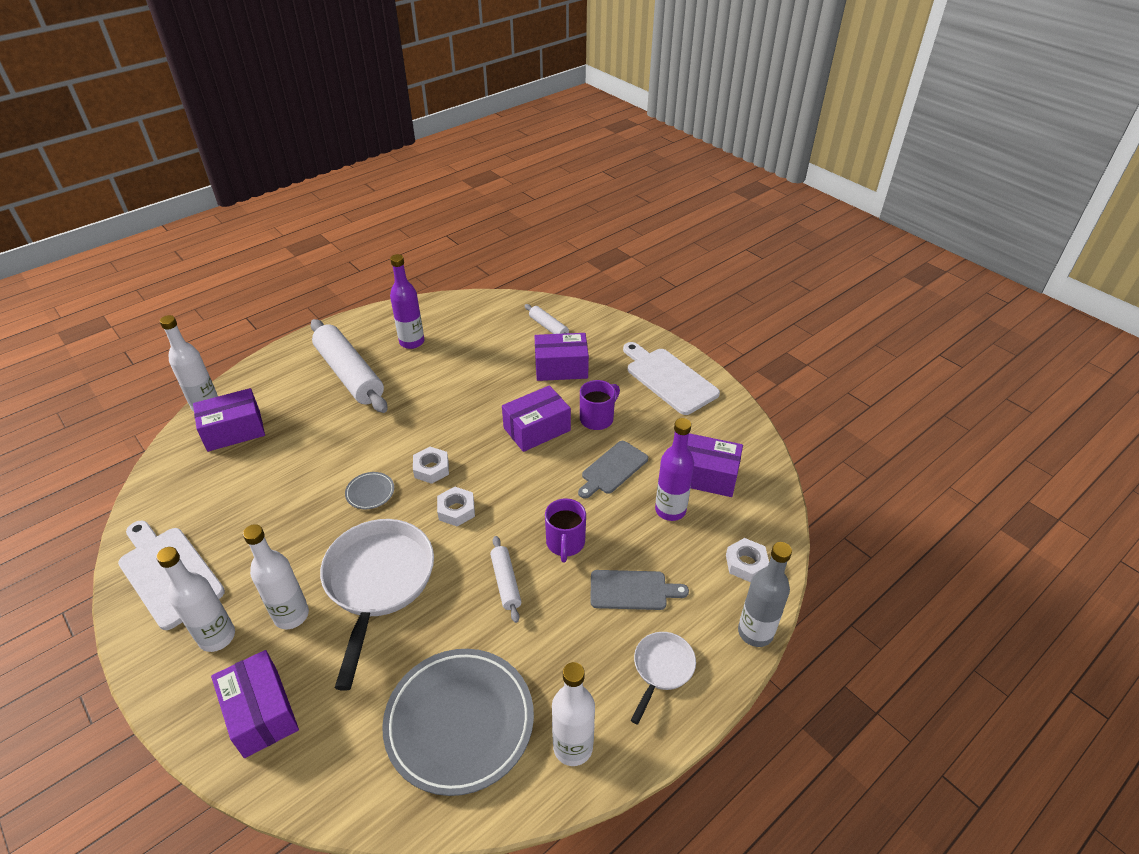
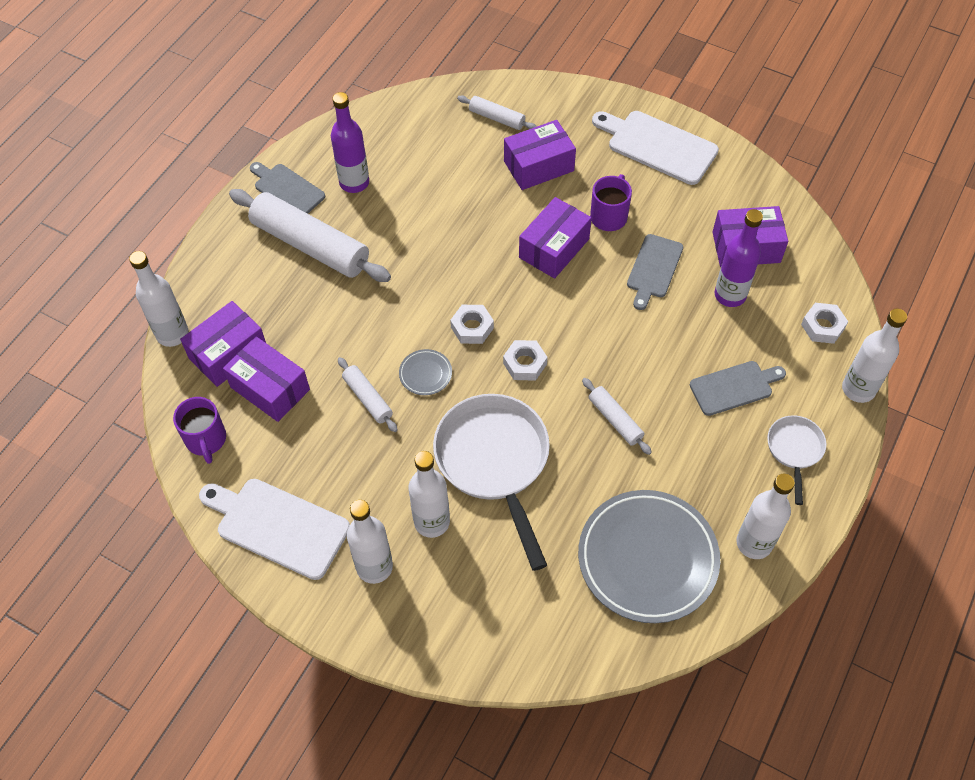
camera: 20 degrees left, 15 degrees up
(261, 712) = (466, 616): purple box -> purple box (270, 388)
(312, 496) = (368, 398): none -> white rolling pin
(360, 333) = (287, 189): none -> grey cutting board
(565, 543) = (649, 362): purple mug -> purple mug (206, 440)
(755, 632) = (858, 389): grey bottle -> white bottle

